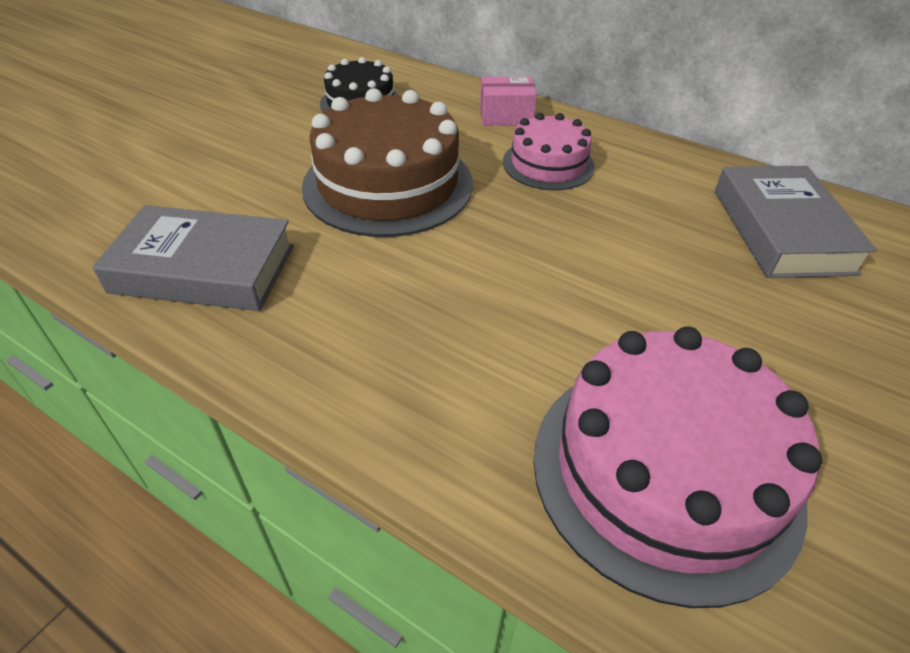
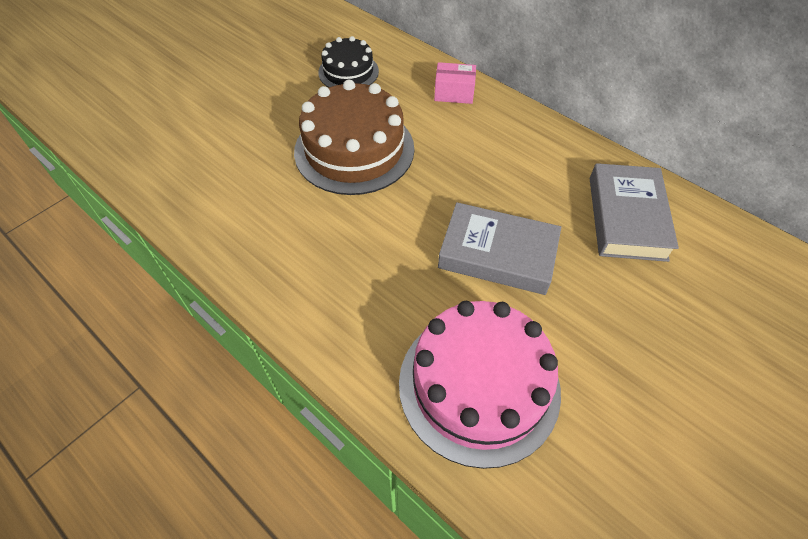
camera: 10 degrees right, 10 degrees up
(204, 268) = (223, 208): grey book -> grey book (497, 254)
(548, 164) = (473, 142): pink cake -> none

